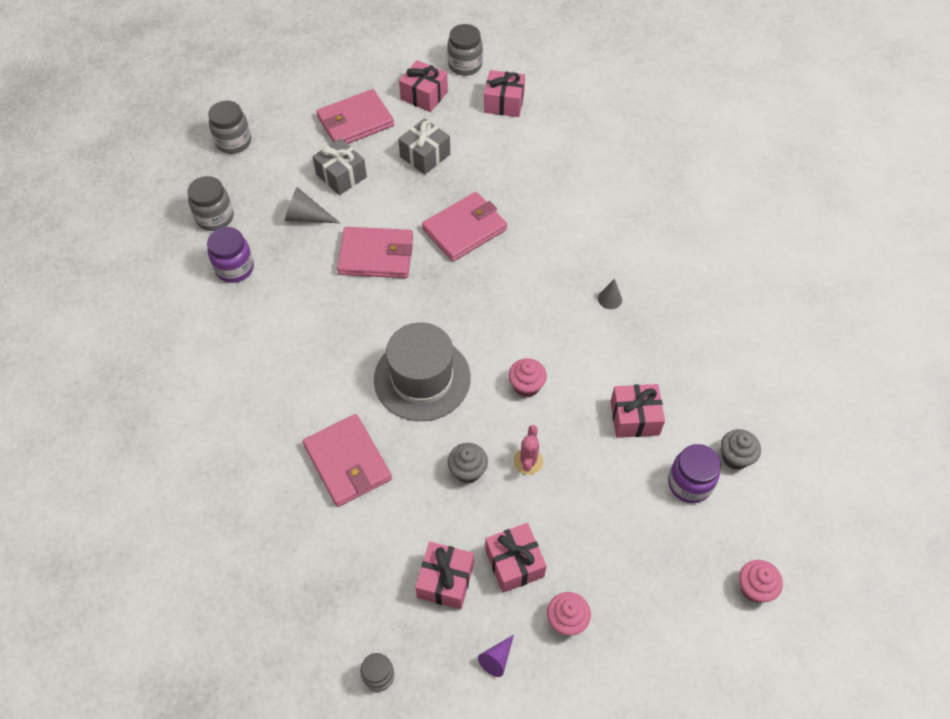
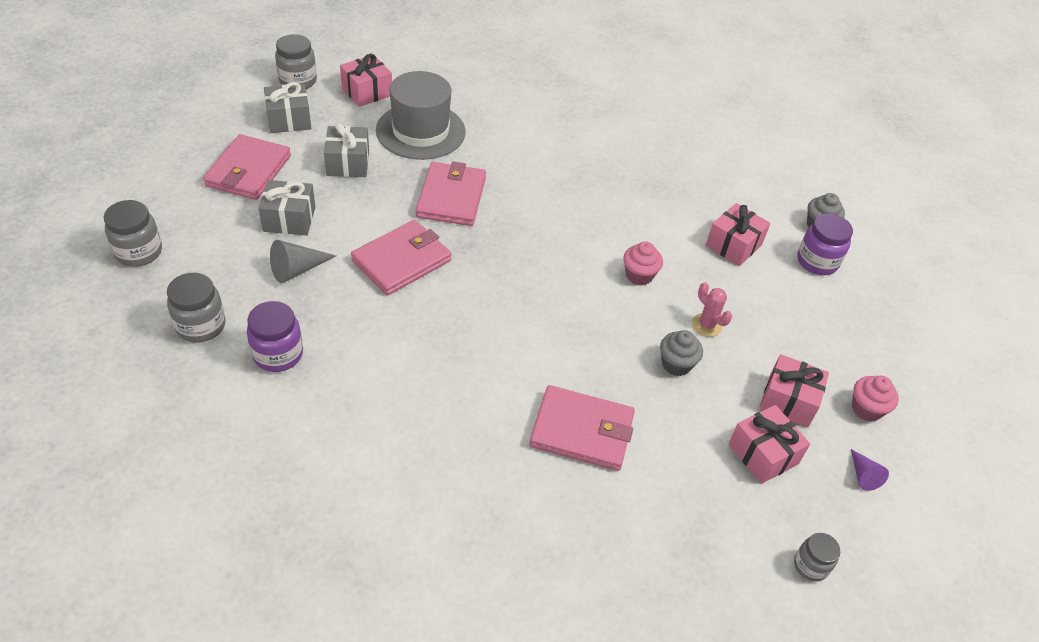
camera: 50 degrees left, 10 degrees down
(422, 378) = (558, 325): grey hat -> grey hat (420, 131)
(424, 95) = (289, 120): pink gift -> grey gift
(610, 299) = (618, 180): grey cone -> none
(754, 588) = (930, 295): pink cupcake -> none

